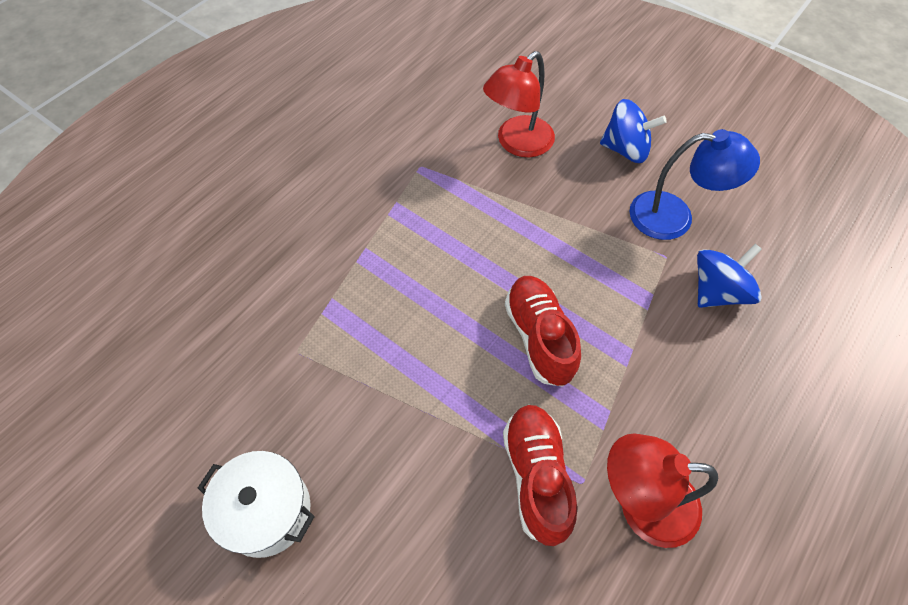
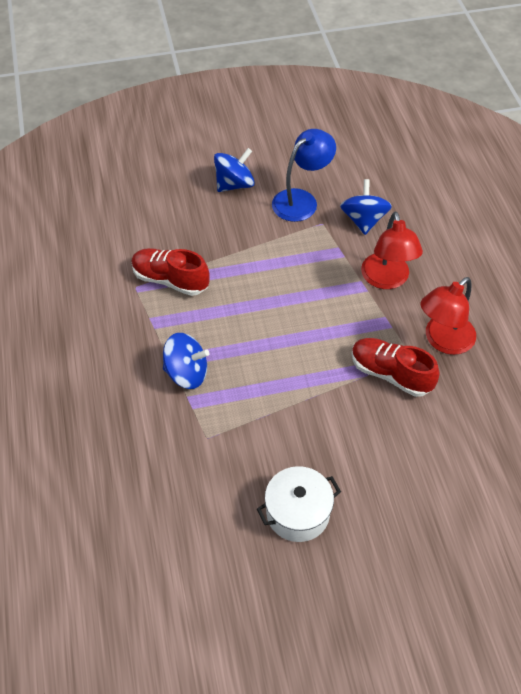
camera: 50 degrees left, 5 degrees down
(359, 278) = (186, 373): none -> blue spinning top
(517, 144) = (173, 229): red lamp -> red lamp (387, 279)
(539, 337) = (314, 315): red shoe -> red shoe (170, 280)

